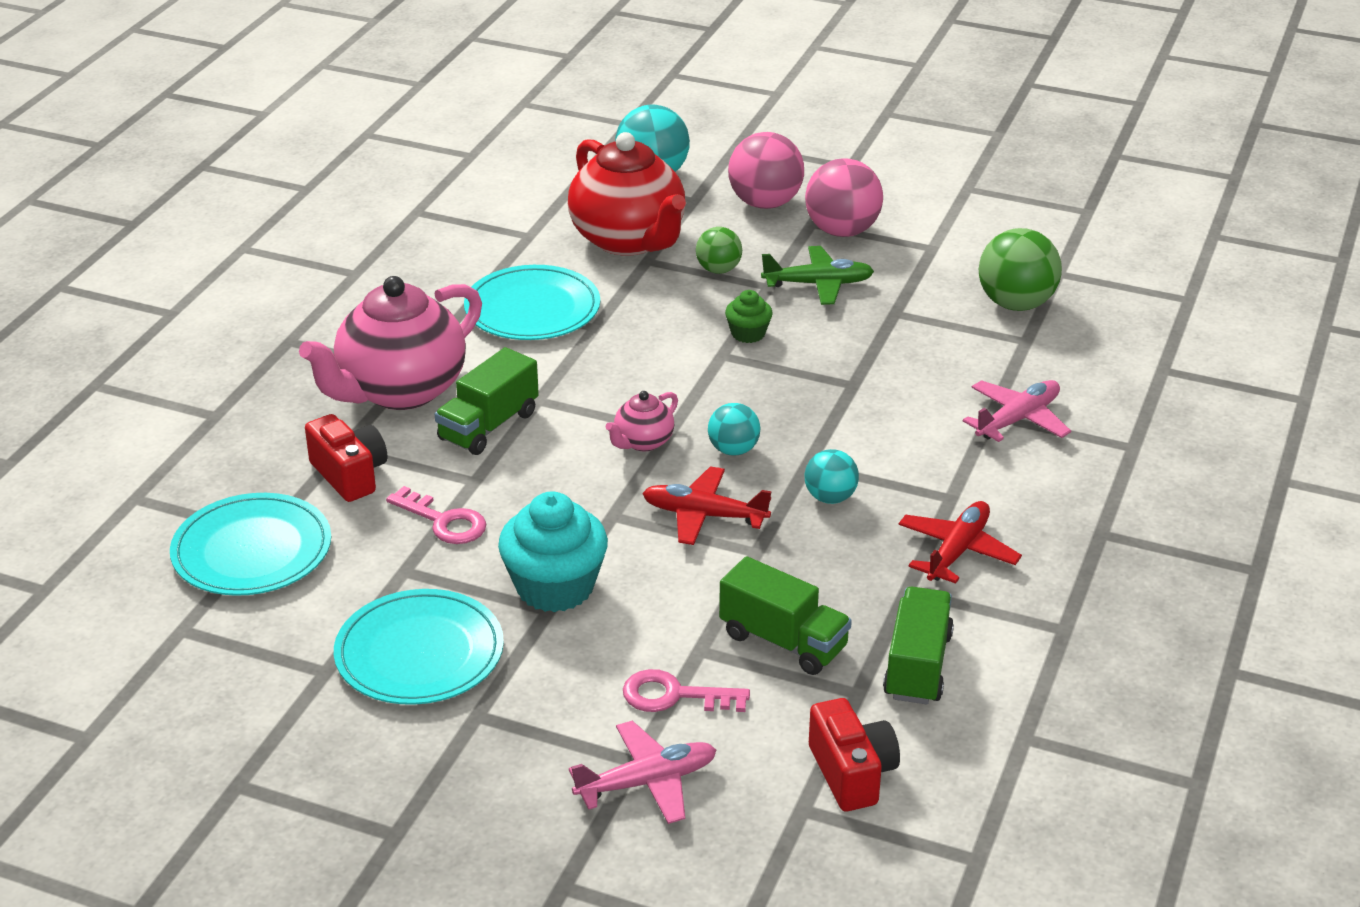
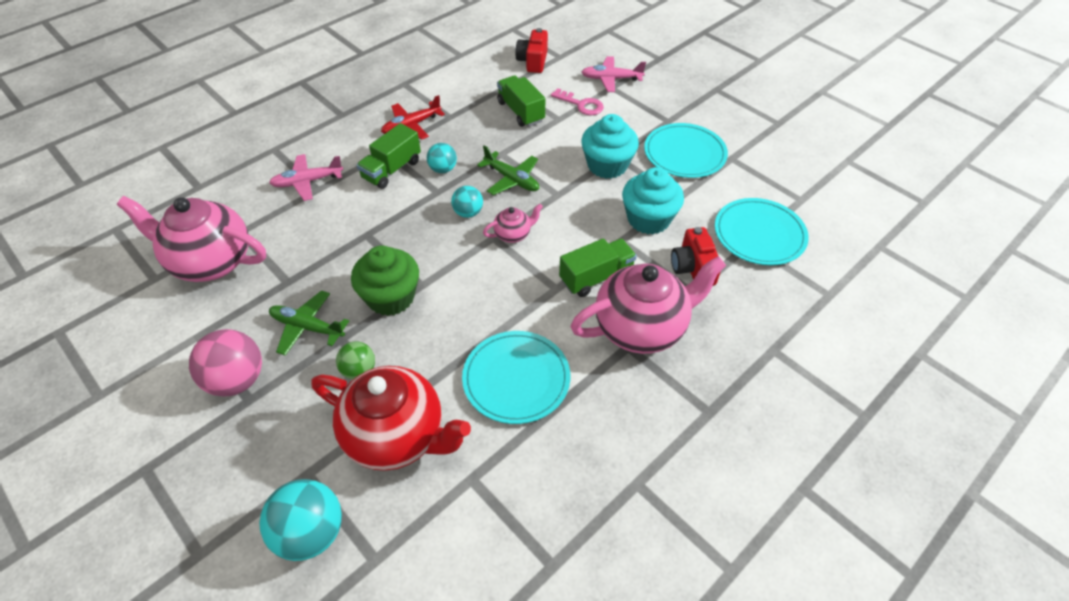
camera: 155 degrees left, 15 degrees up
(443, 521) = (648, 219): pink key -> turquoise cupcake
(629, 240) = (397, 436): red teapot -> red teapot turned 120 degrees clockwise
(704, 515) = (512, 179): red plane -> green plane
(748, 334) = (391, 297): green cupcake -> green cupcake, size x1.95
(765, 203) = (258, 442): pink ball -> none
(917, 666) = (475, 87): green truck -> green truck (392, 170)
(1016, 304) = (211, 262): green ball -> pink teapot

